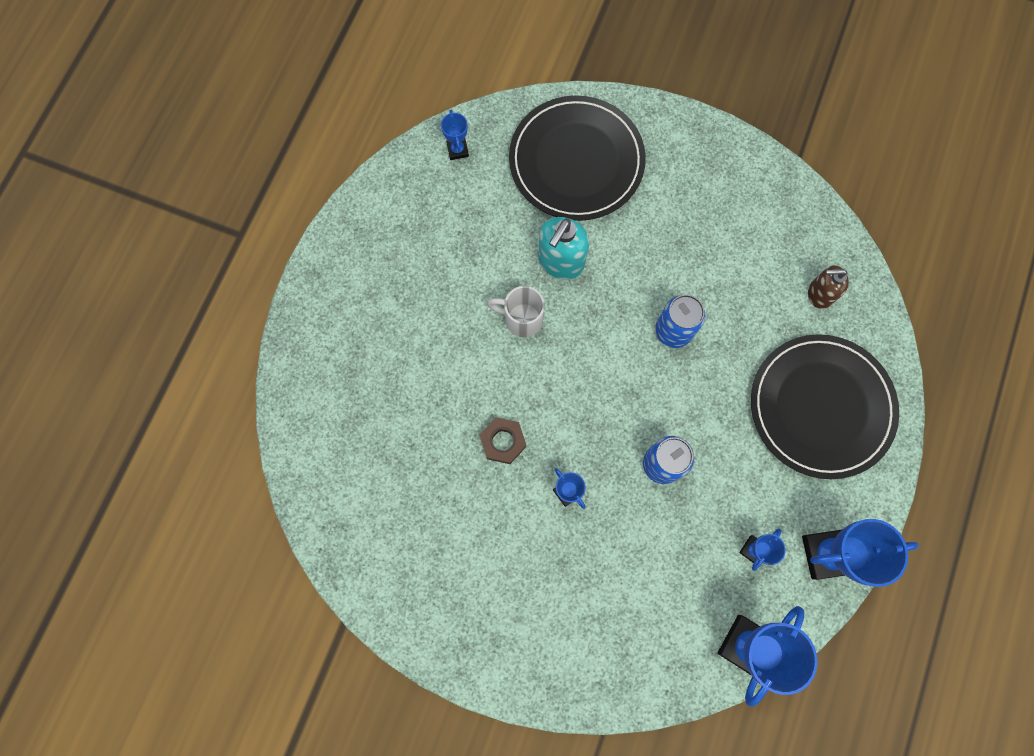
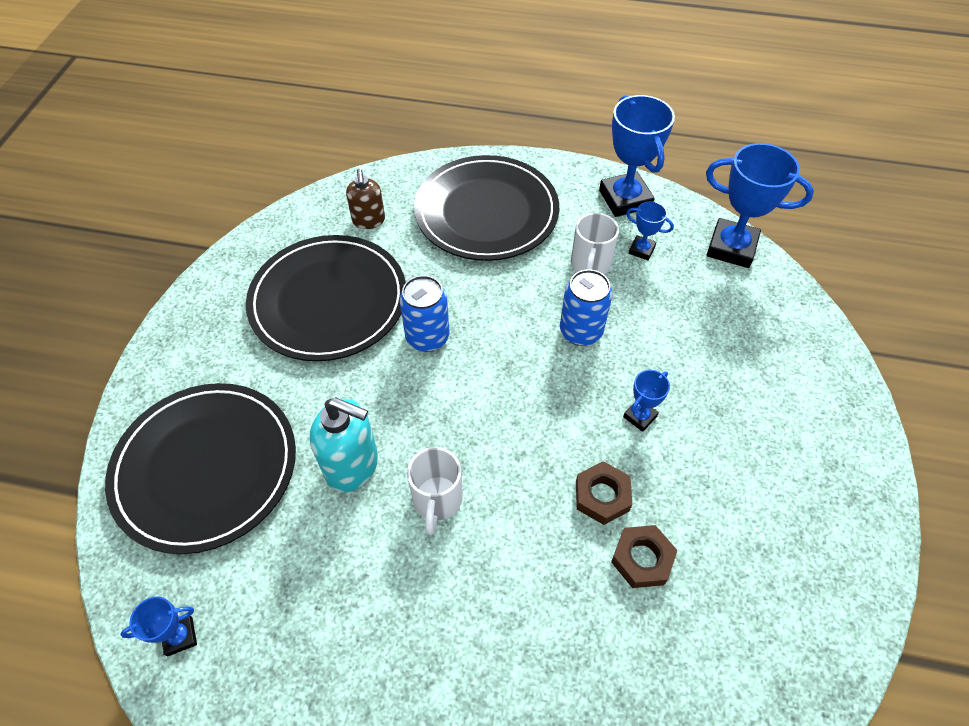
camera: 100 degrees left, 20 degrees down
(448, 458) = (642, 559): none -> brown nut
(724, 253) = (328, 301): none -> black plate
(739, 493) = (590, 265): none -> white mug

